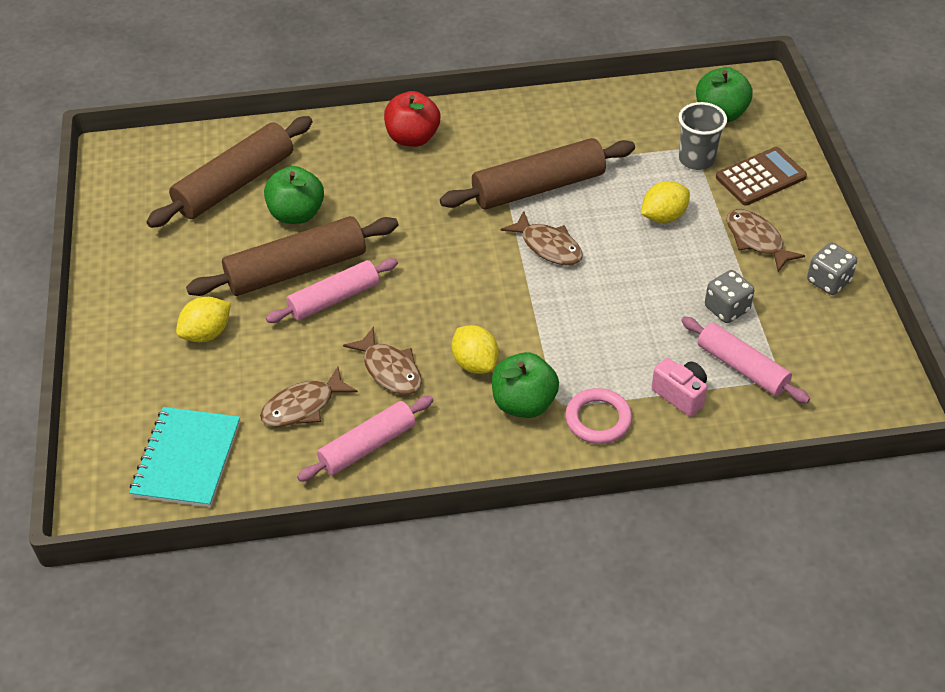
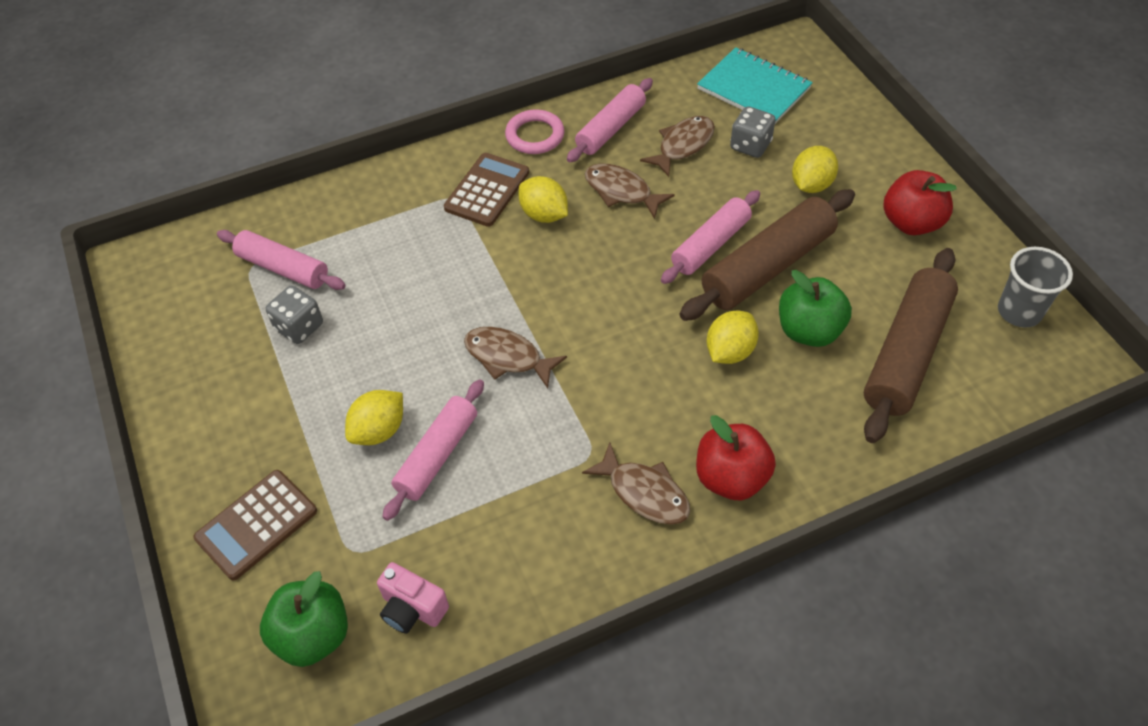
camera: 165 degrees right, 5 degrees up
(147, 278) = (911, 223): none -> red apple
(187, 459) = (754, 88): turquoise notebook -> turquoise notebook turned 45 degrees counterclockwise
(367, 213) = (730, 351): none -> yellow lemon
(524, 403) = (487, 190): green apple -> brown calculator
(538, 187) = (541, 437): brown rolling pin -> none
(598, 419) = (416, 192): pink ring -> pink ring (535, 135)
(621, 192) = (437, 455): none -> pink rolling pin
(680, 395) = (342, 229): pink camera -> pink camera (412, 609)
(696, 159) = (344, 535): grey cup -> grey cup (1019, 312)
(756, 240) = (265, 423): brown fish -> brown fish (644, 492)
(828, 281) = (184, 387): grey dice -> grey dice (750, 145)

